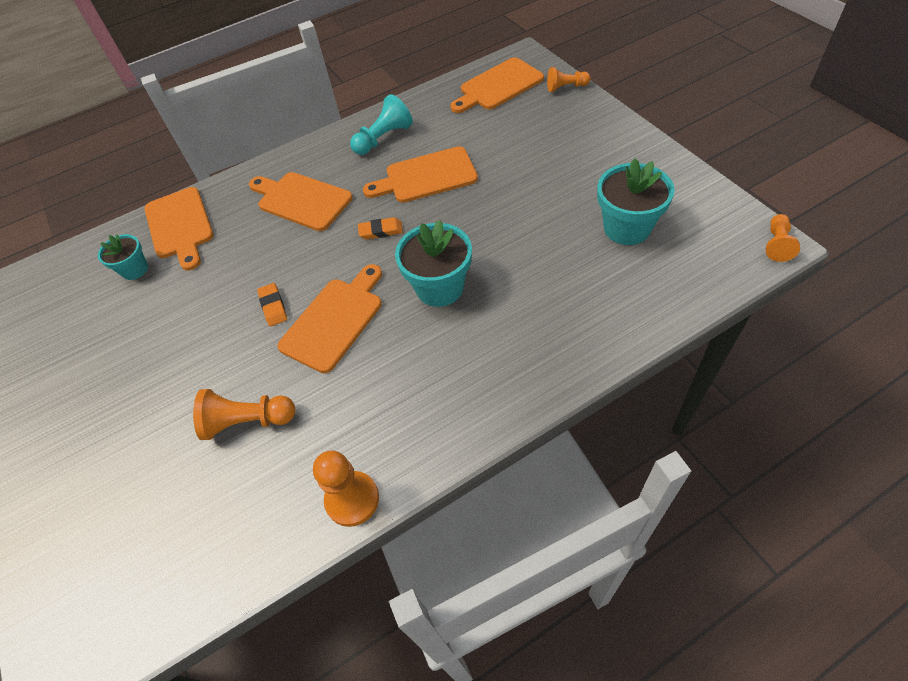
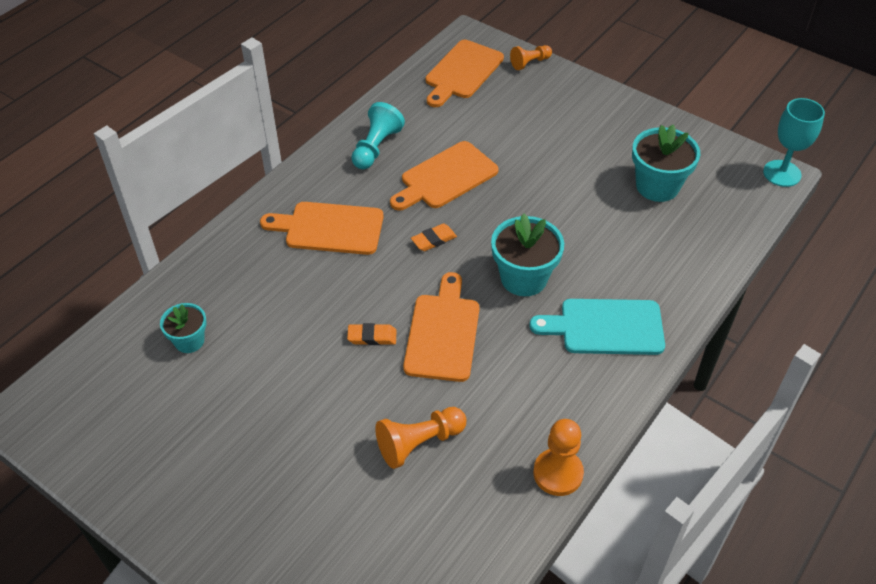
camera: 30 degrees left, 5 degrees down
(180, 226) = (208, 284): orange cutting board -> none
(273, 306) = (372, 337): orange eraser -> orange eraser turned 45 degrees counterclockwise
(490, 359) = (605, 327): none -> turquoise cutting board
(777, 244) = (782, 173): orange pawn -> turquoise goblet

